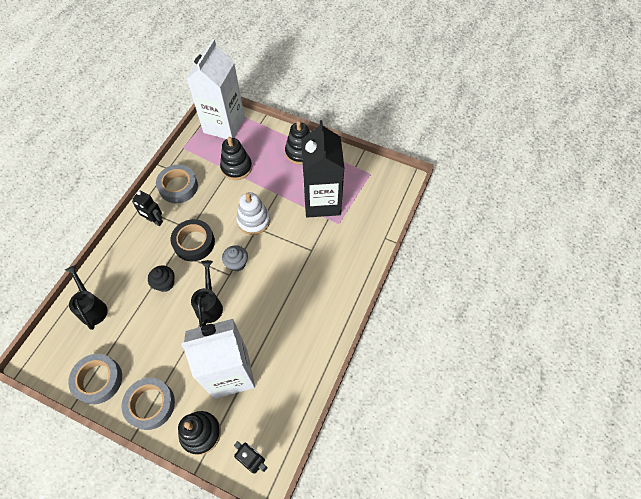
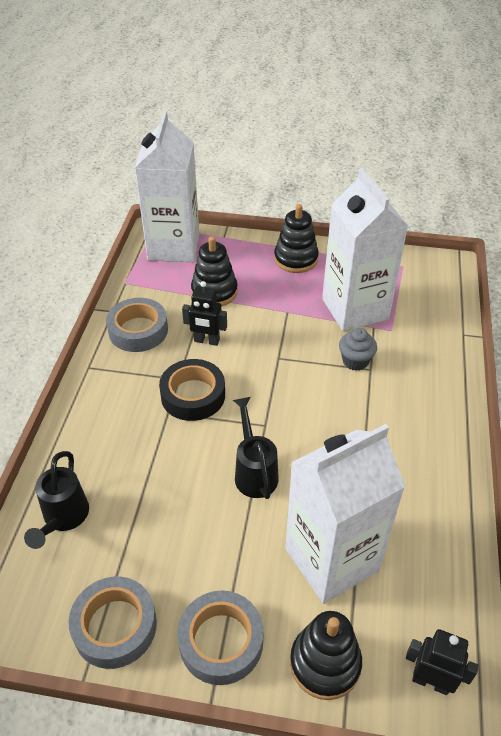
camera: 15 degrees left, 15 degrees down
(92, 307) = (63, 519): black watering can -> black watering can turned 135 degrees counterclockwise
(154, 221) = (119, 379): black robot -> black robot (206, 341)
(165, 283) = (171, 458): black cupcake -> none
(237, 263) = (270, 408): grey cupcake -> grey cupcake (355, 361)
(254, 221) = (269, 350): white stacking toy -> none
(322, 201) = (355, 309): black carton -> white carton

